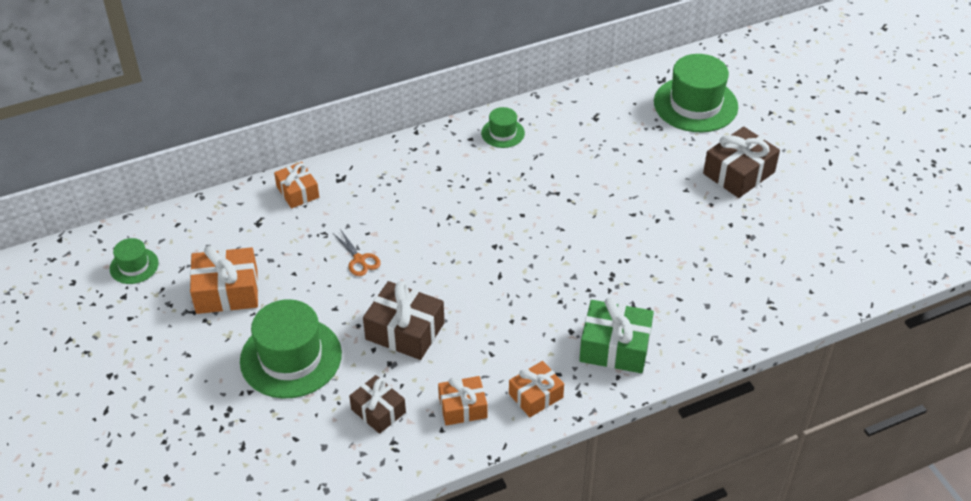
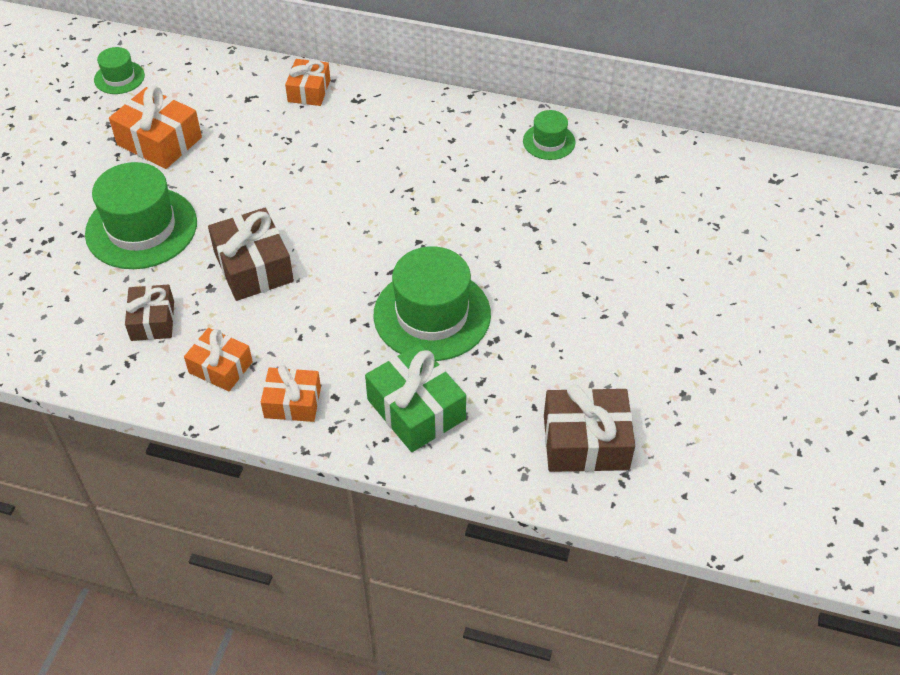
camera: 40 degrees right, 5 degrees up
(359, 260) = (290, 180): orange scissors -> none
(695, 104) = (784, 225): green hat -> green hat (432, 314)
(739, 173) = (749, 323): brown gift -> brown gift (585, 442)

